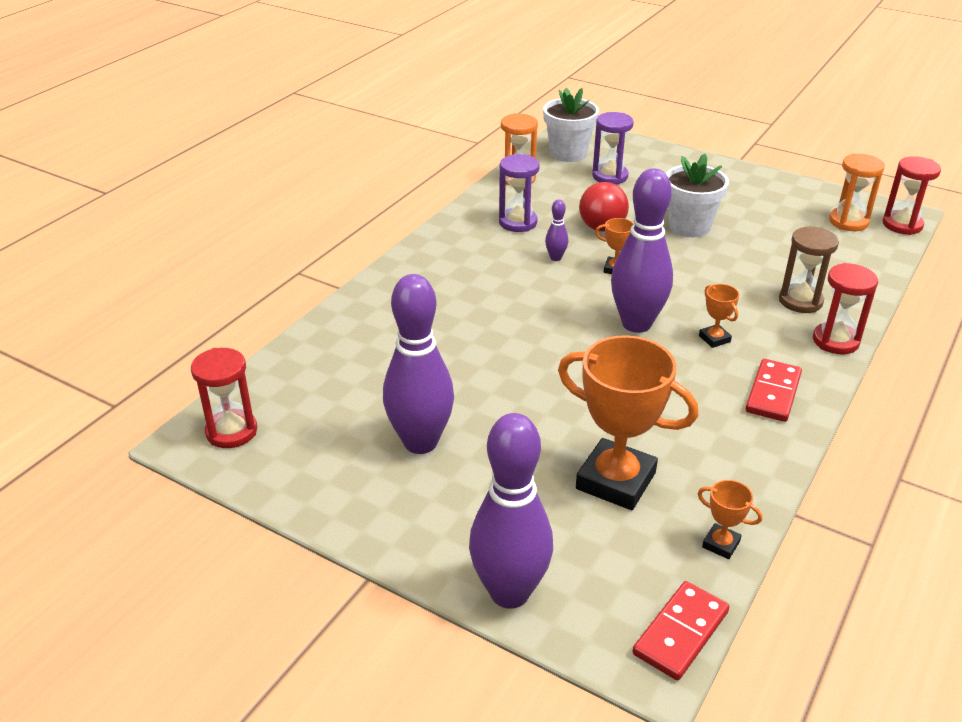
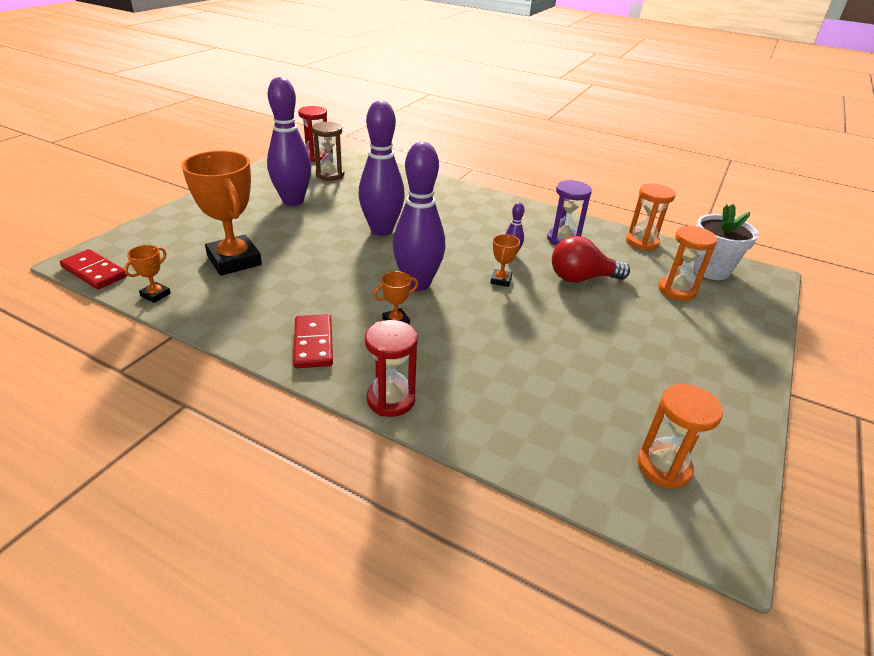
camera: 85 degrees right, 0 degrees up
(509, 592) = (160, 223): purple bowling pin -> purple bowling pin (381, 230)
(610, 176) = (676, 290): purple hourglass -> orange hourglass
(615, 481) = (234, 260): orange trophy -> orange trophy turned 60 degrees counterclockwise
(689, 227) = (594, 330): white flower pot -> none
(773, 393) = (313, 343): red domino -> red domino turned 60 degrees clockwise
(800, 301) = (463, 387): brown hourglass -> brown hourglass (330, 175)
(902, 225) = (682, 530): red hourglass -> none

